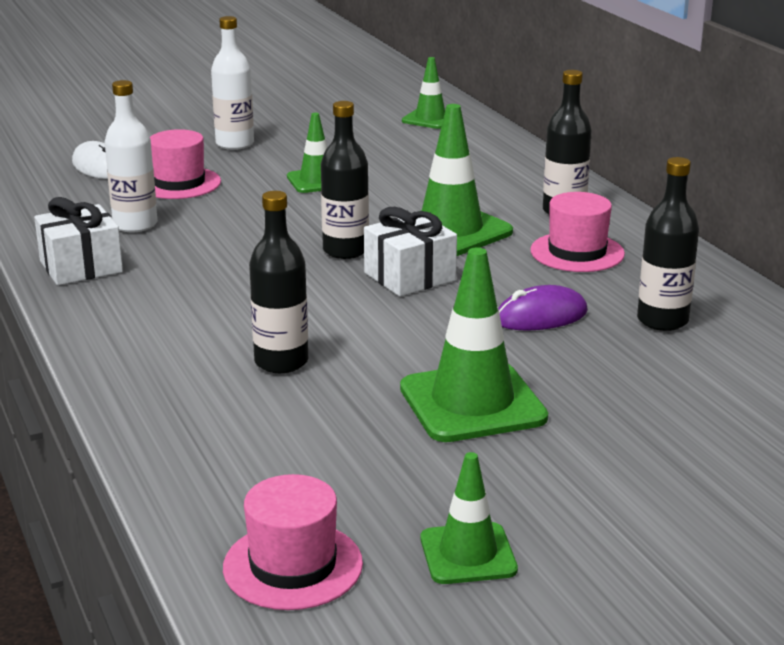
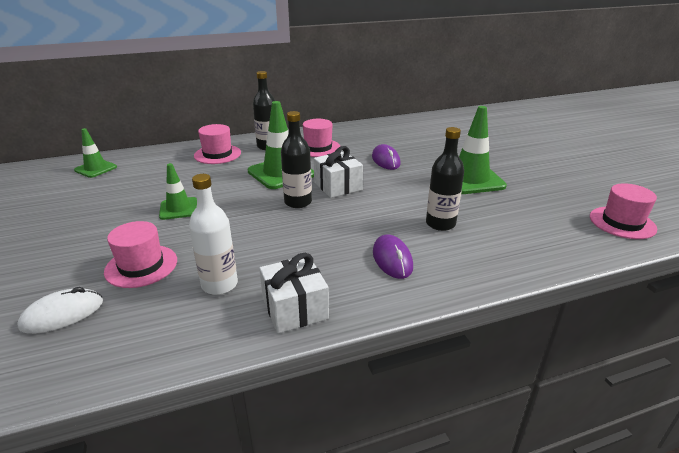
camera: 85 degrees left, 5 degrees up
(176, 322) = (392, 259): none -> purple mouse
(235, 144) = (71, 241): white bottle -> none
(468, 554) = (586, 187): green traffic cone -> none
(511, 180) = (217, 154): none -> pink hat
(662, 320) = (389, 139): black bottle -> none

